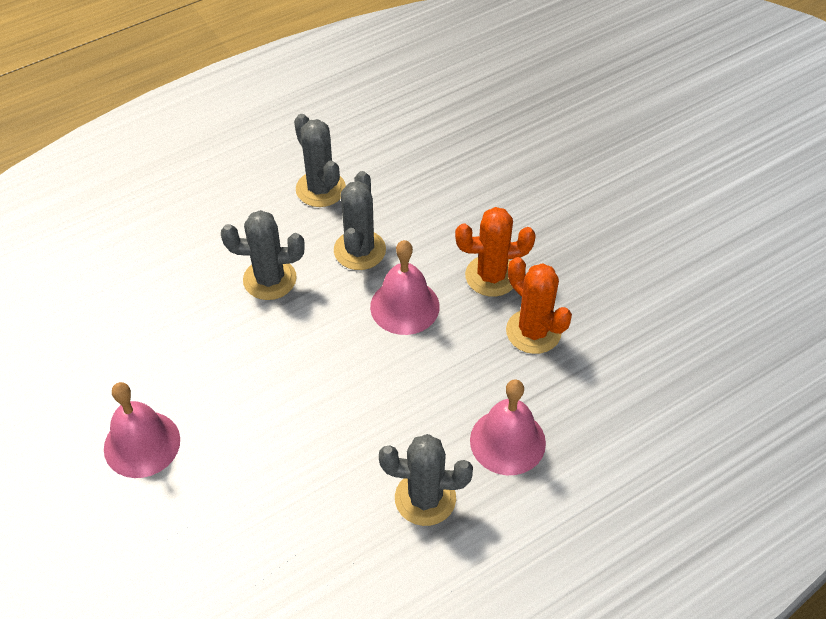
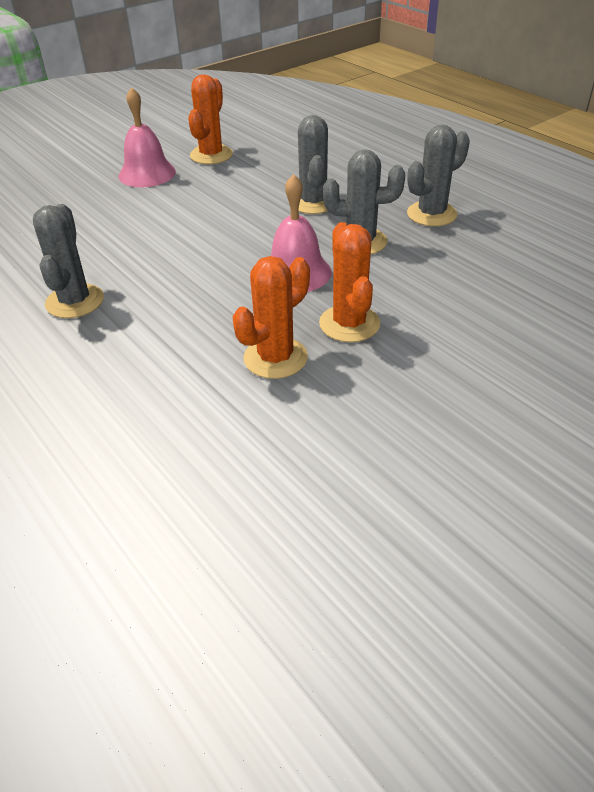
camera: 85 degrees right, 10 degrees down
(112, 372) = (211, 155): none -> orange cactus
(507, 441) = (131, 347): pink bell -> none

